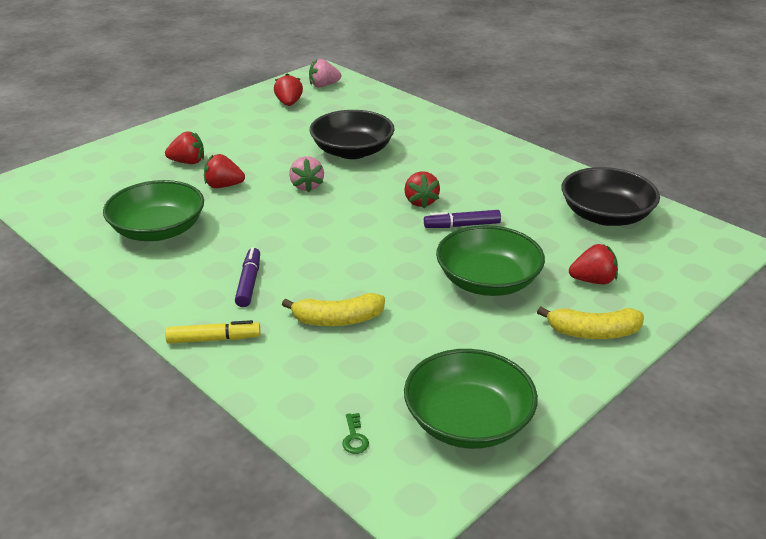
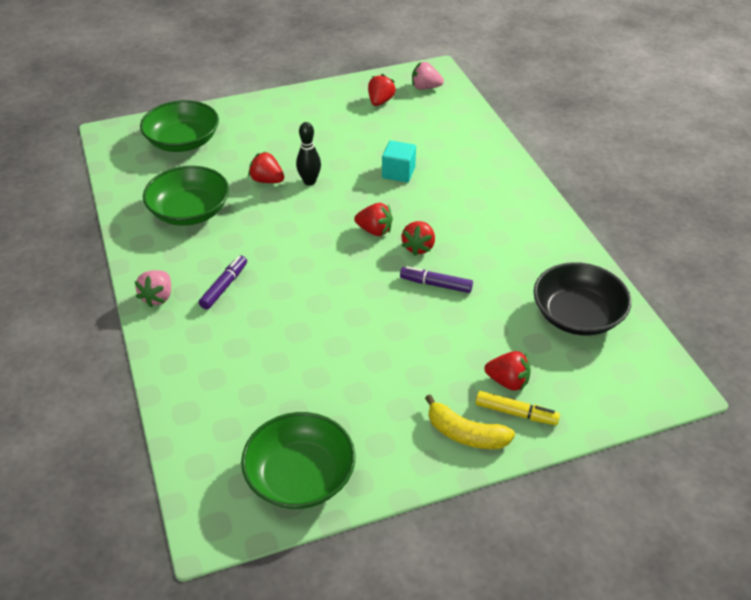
camera: 25 degrees right, 10 degrees up
(188, 162) = (255, 146): red strawberry -> red strawberry (374, 230)
(214, 339) = (166, 331): yellow marker -> yellow marker (516, 413)
(269, 177) = (309, 181): none -> black bowling pin
(307, 186) = (334, 201): pink strawberry -> pink strawberry (158, 297)
(338, 320) = (267, 346): yellow banana -> none
(352, 151) = (398, 172): black bowl -> turquoise cube
(354, 437) = (208, 457): green key -> none
(488, 281) = (415, 350): green bowl -> green bowl (183, 141)

